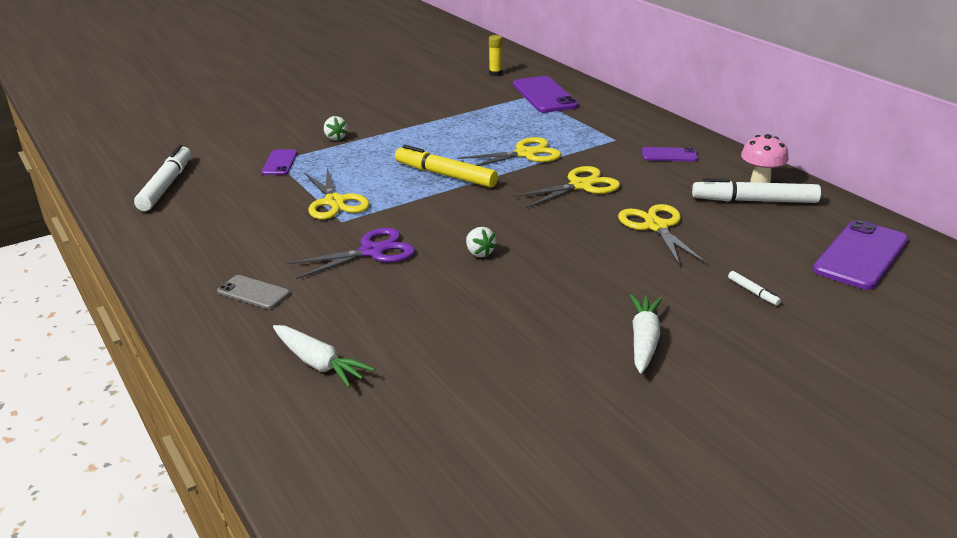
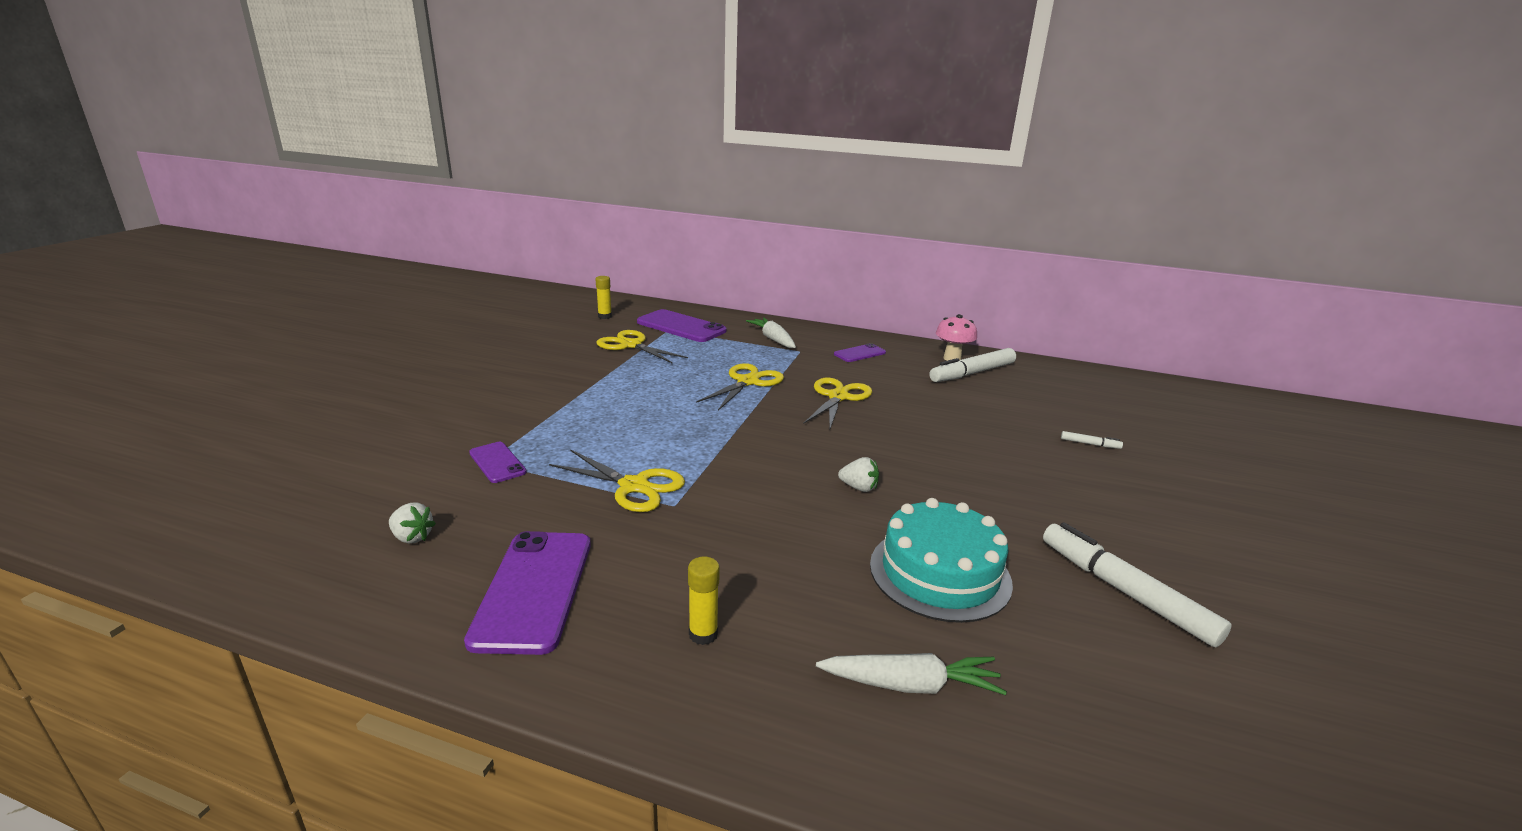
camera: 40 degrees left, 5 degrees down
(166, 185) = (367, 541): white marker -> white marker (1124, 591)
(253, 292) = (703, 634): grey phone -> yellow glue stick
(335, 138) = (527, 416): white strawberry -> white strawberry (412, 537)
(372, 251) = (759, 526): purple scissors -> none
(440, 322) = (939, 573): none -> turquoise cake
(445, 175) = (706, 422): yellow marker -> none
(644, 340) = (1101, 515): white carrot -> white carrot (773, 339)
(656, 226) = (947, 414): yellow scissors -> yellow scissors (631, 345)
(860, 255) = (1094, 393): purple phone -> purple phone (533, 590)

